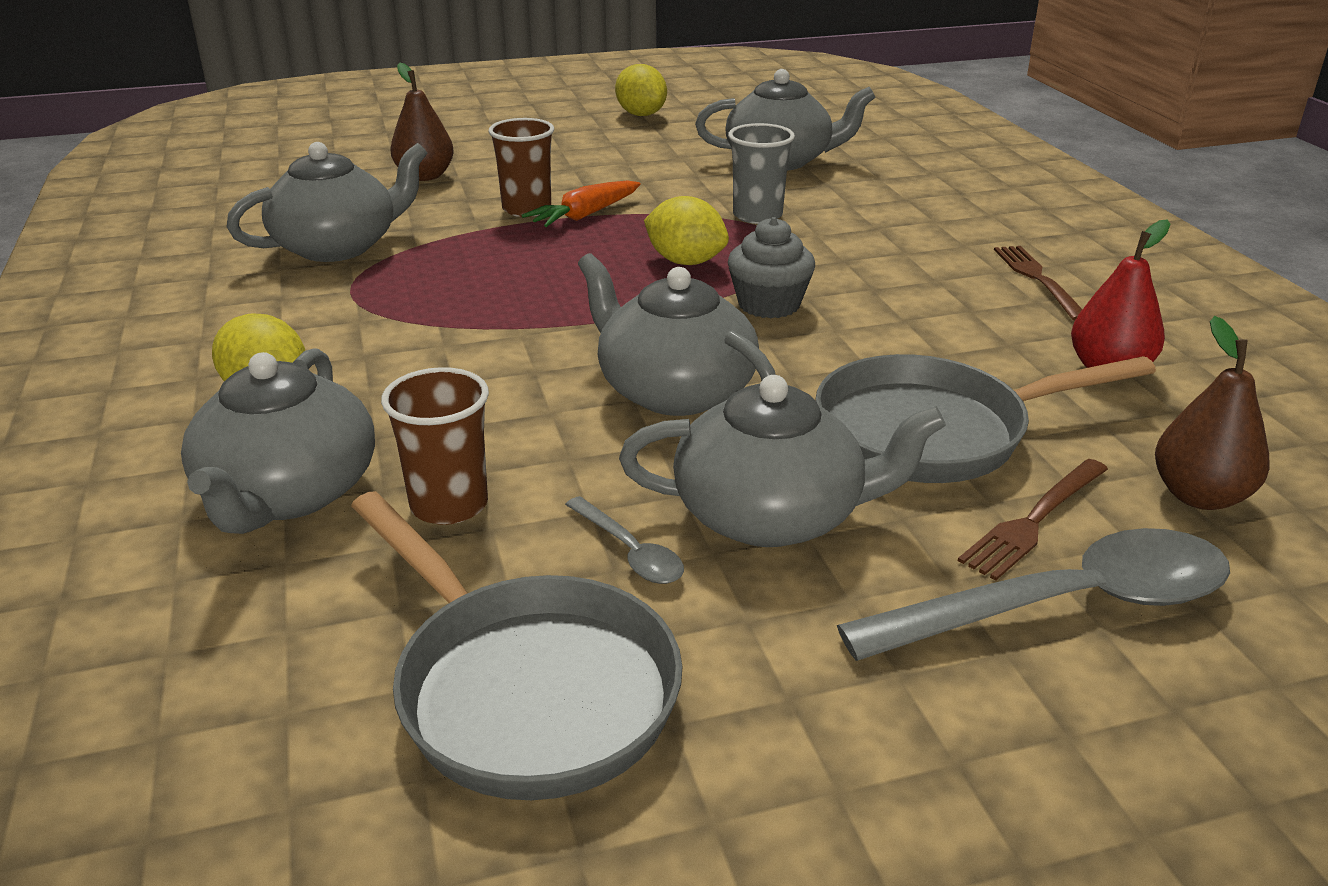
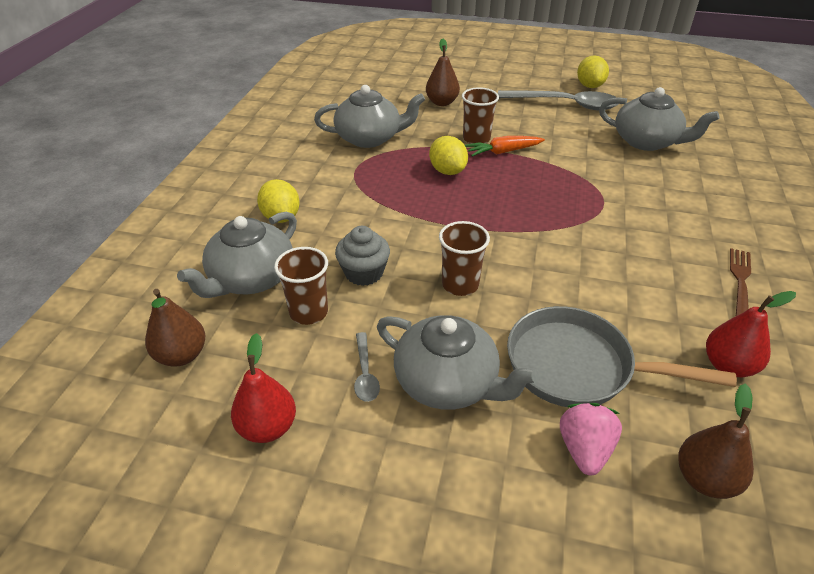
camera: 30 degrees right, 10 degrees up
(247, 652) = (182, 355): none -> brown pear
(527, 689) = (268, 427): grey pan -> red pear
(674, 391) = (460, 285): grey teapot -> brown cup
(685, 262) = (532, 200): yellow lemon -> yellow lemon (447, 171)
(757, 215) = (599, 179): grey cup -> none
(769, 304) = (555, 245): grey cupcake -> grey cupcake (364, 273)
(1033, 522) = (584, 449): brown fork -> pink strawberry
(1063, 606) = (554, 510): grey spoon -> grey spoon (565, 104)

